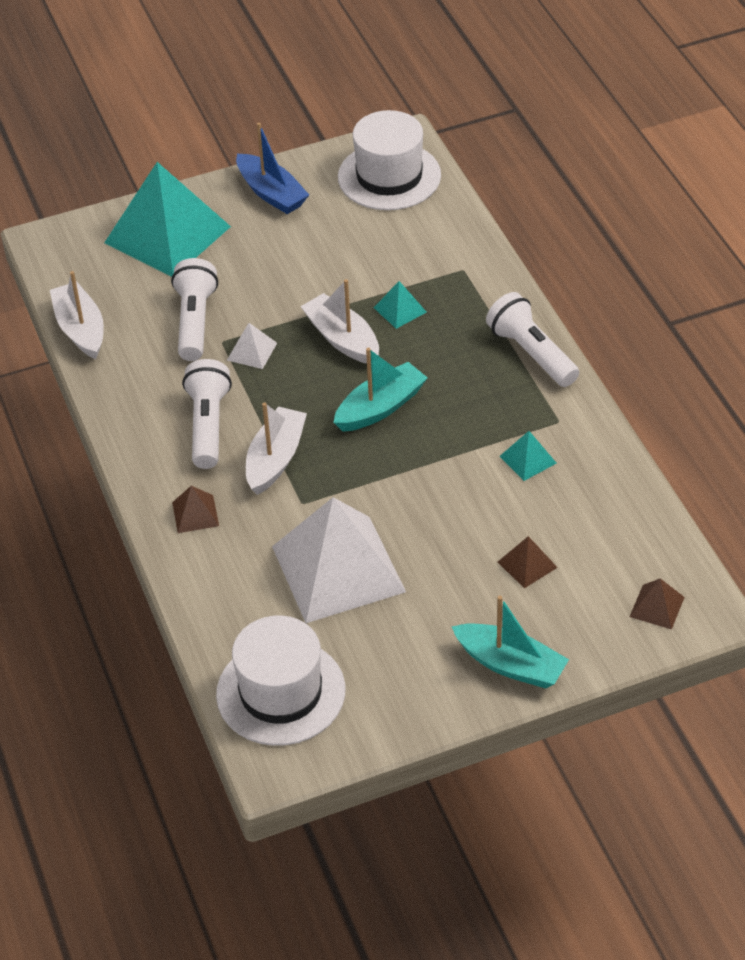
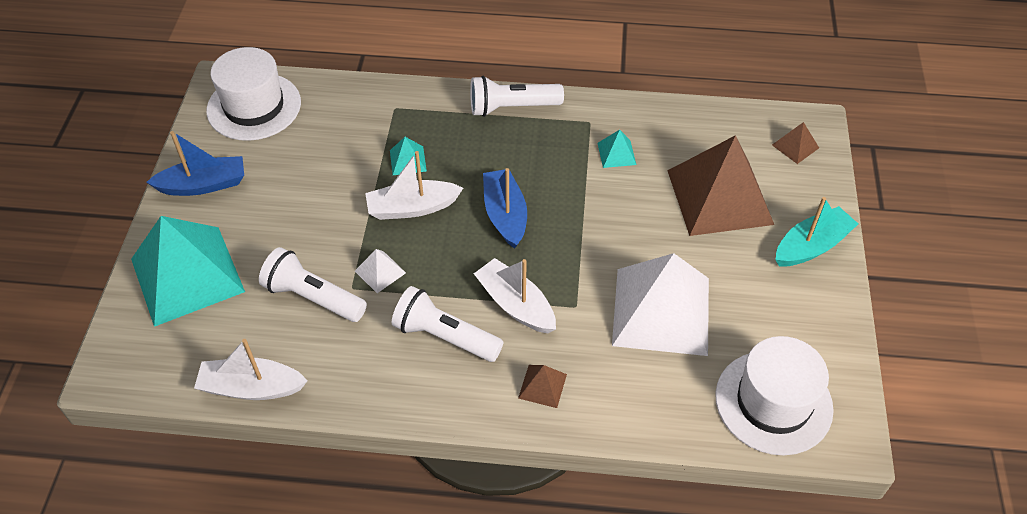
camera: 65 degrees left, 5 degrees up
(380, 407) = (505, 215): turquoise boat -> blue boat
(527, 564) = (719, 197): brown pyramid -> brown pyramid, size x2.46

